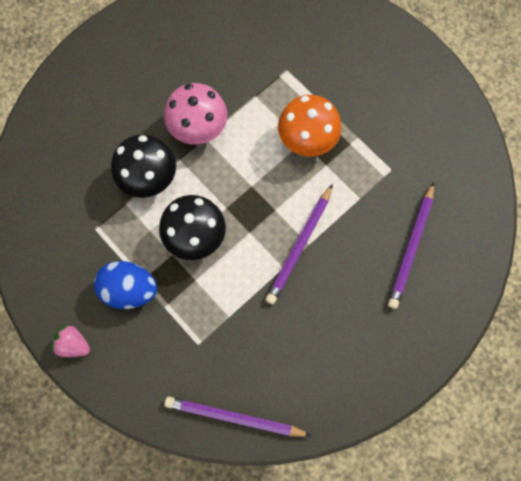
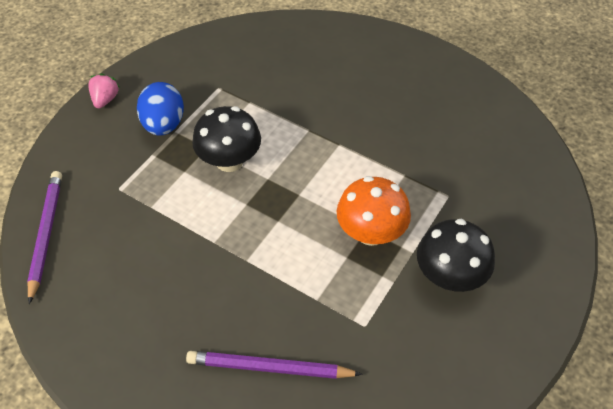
camera: 75 degrees right, 20 degrees down
(148, 178) = (280, 112): black mushroom -> black mushroom (449, 276)
(198, 128) = (347, 137): pink mushroom -> none
(299, 246) = (242, 252): purple pencil -> none

